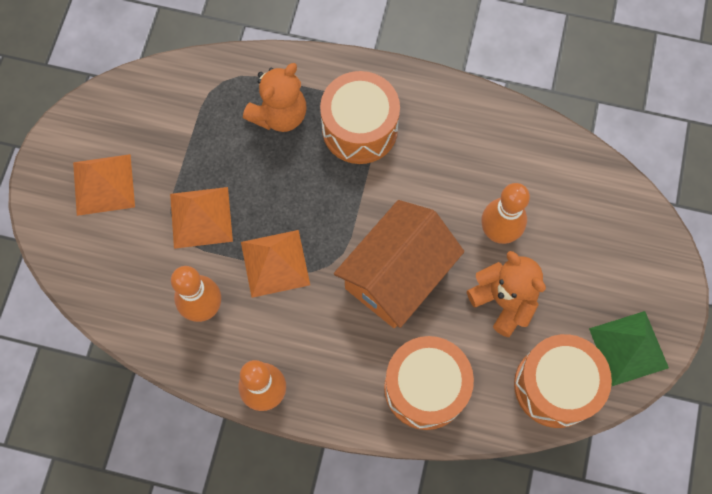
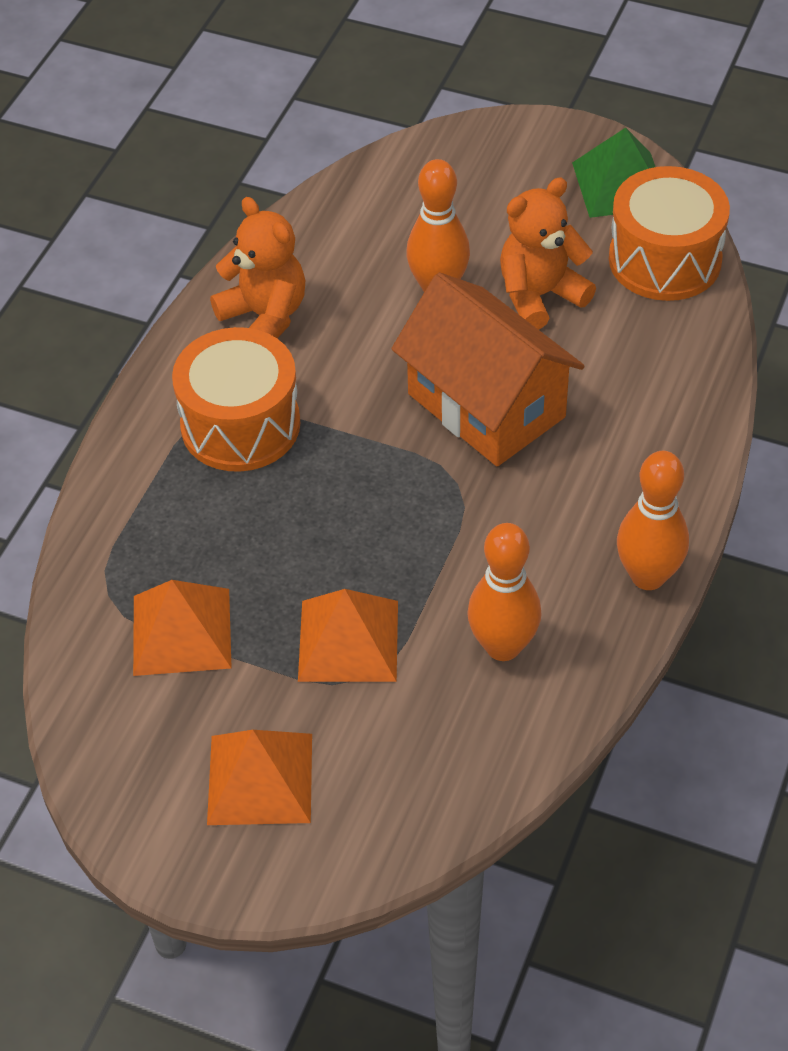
camera: 80 degrees left, 20 degrees down
(275, 263) = (443, 548): orange pyramid -> orange pyramid (182, 631)
(279, 115) = (191, 522): orange teddy bear -> orange teddy bear (265, 316)
(425, 387) = (656, 392): orange drum -> none

